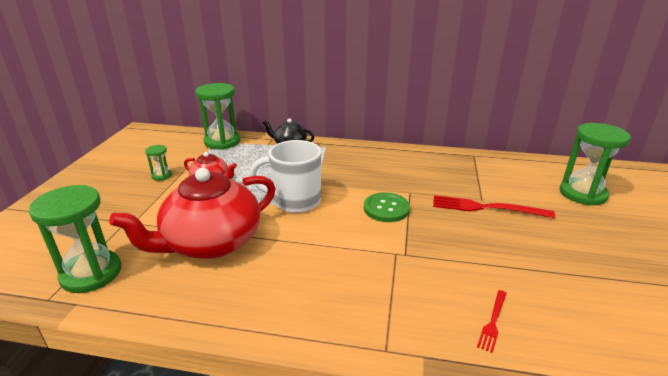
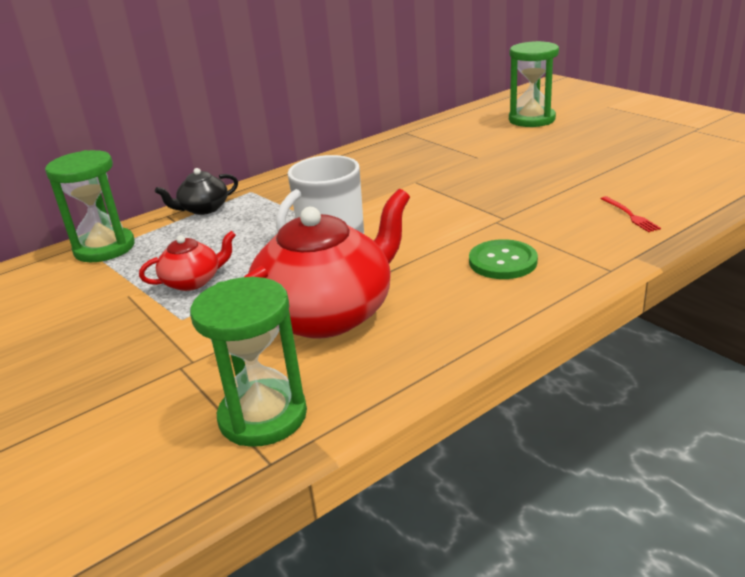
camera: 45 degrees left, 0 degrees up
(161, 176) = (108, 314): green hourglass -> none
(211, 242) = (327, 314): red teapot -> red teapot turned 135 degrees counterclockwise
(386, 208) = (422, 201): green button -> green button (502, 262)
(487, 208) = (492, 160): red fork -> none

